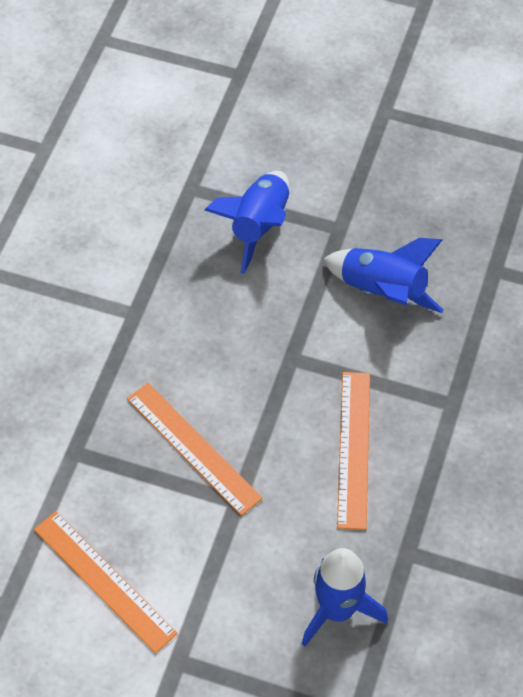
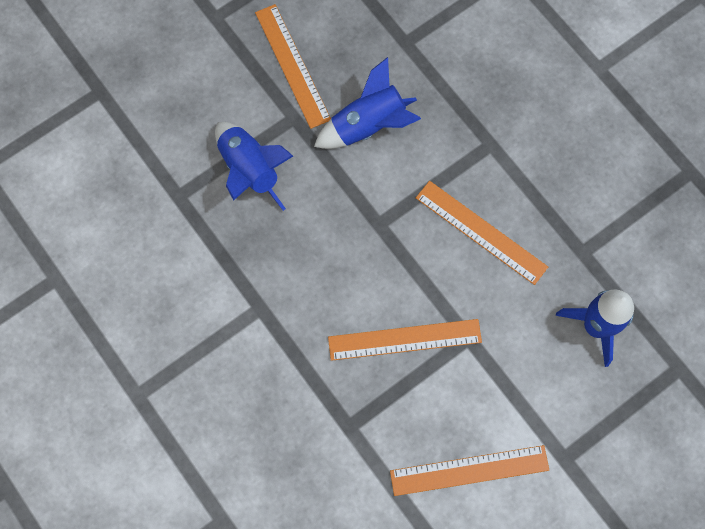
camera: 55 degrees left, 15 degrees up
(389, 196) = (292, 65): none -> orange ruler

